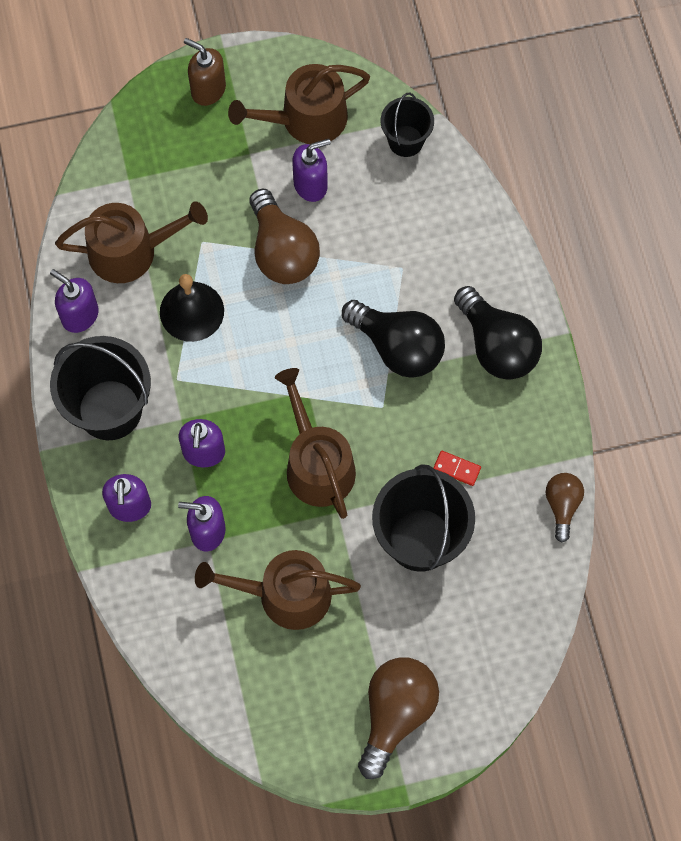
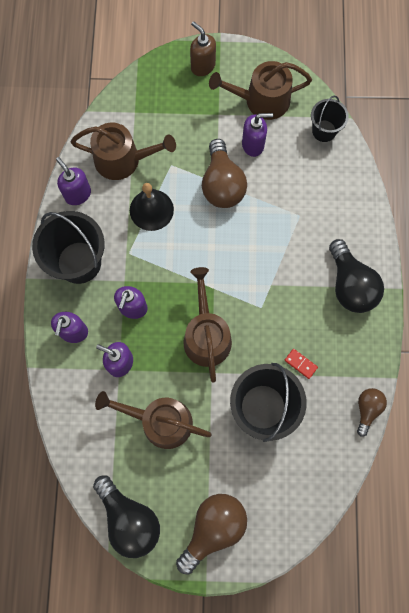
camera: 15 degrees right, 5 degrees up
(397, 347) = (282, 269): black light bulb -> black light bulb (129, 518)

